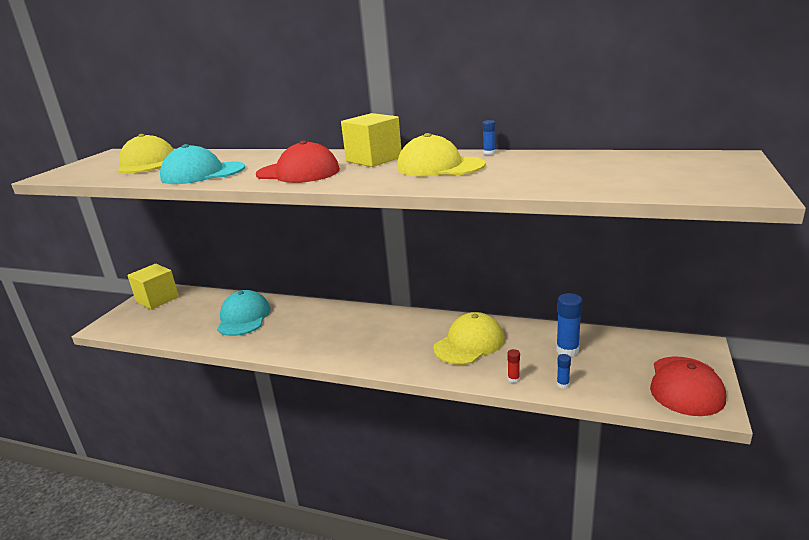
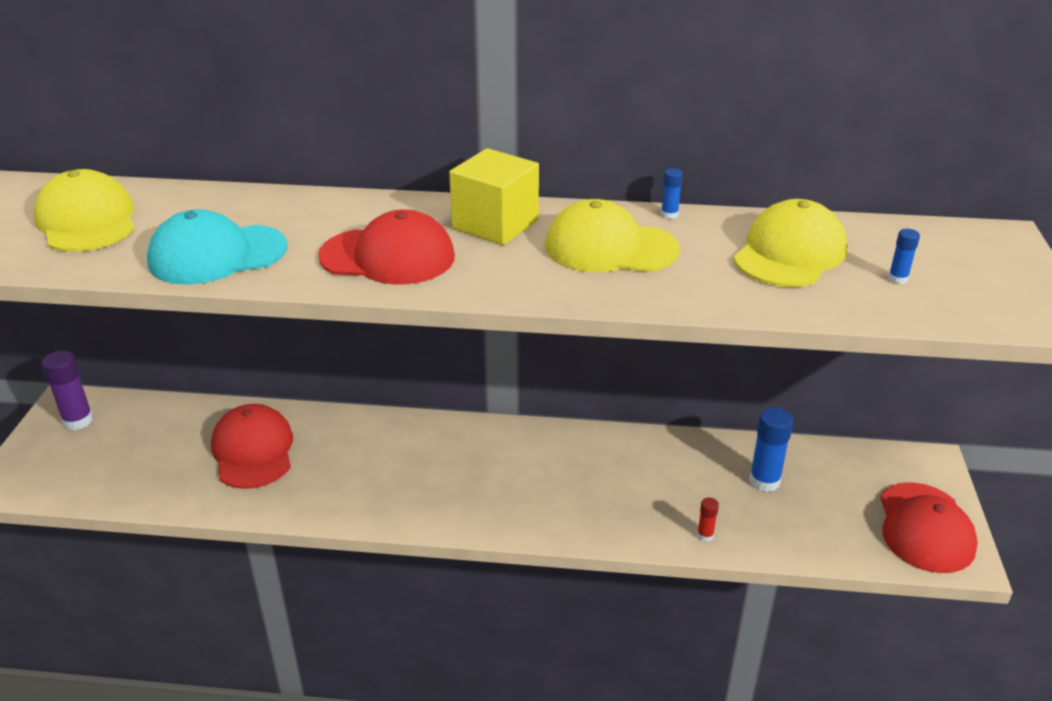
camera: 15 degrees left, 10 degrees up
(157, 299) = (78, 421): yellow cube -> purple glue stick
(244, 317) = (253, 451): turquoise cap -> red cap
(469, 343) = (626, 478): yellow cap -> yellow cap (790, 253)
(563, 384) = (772, 538): blue glue stick -> blue glue stick (897, 279)

